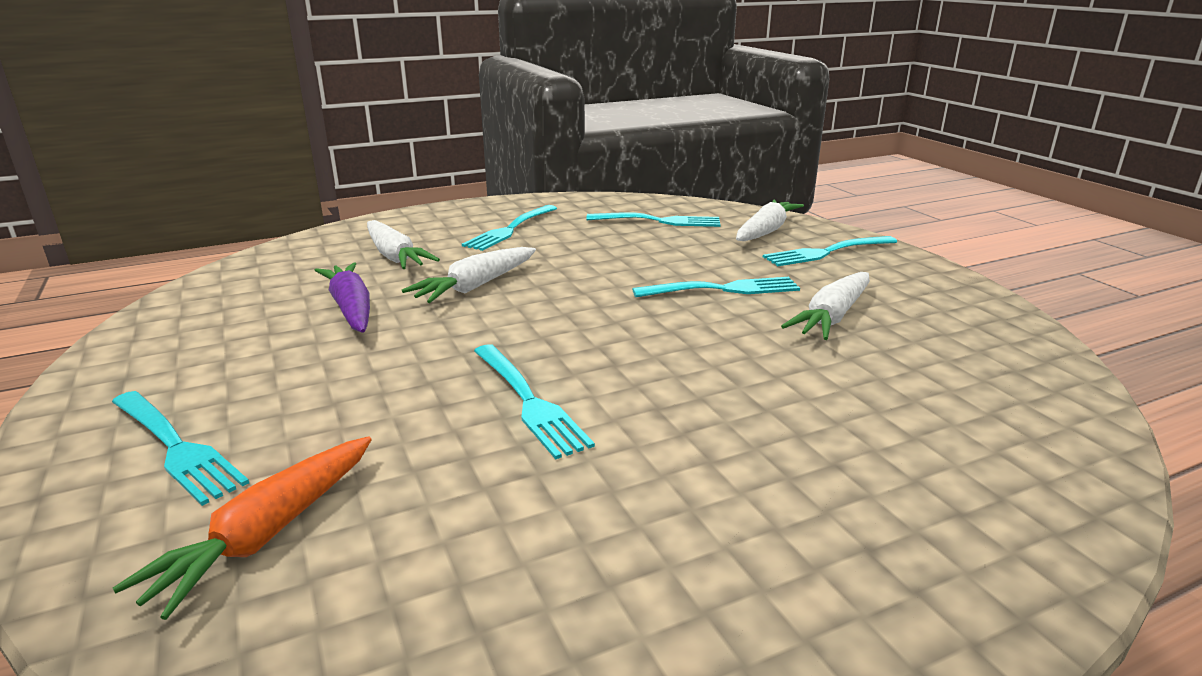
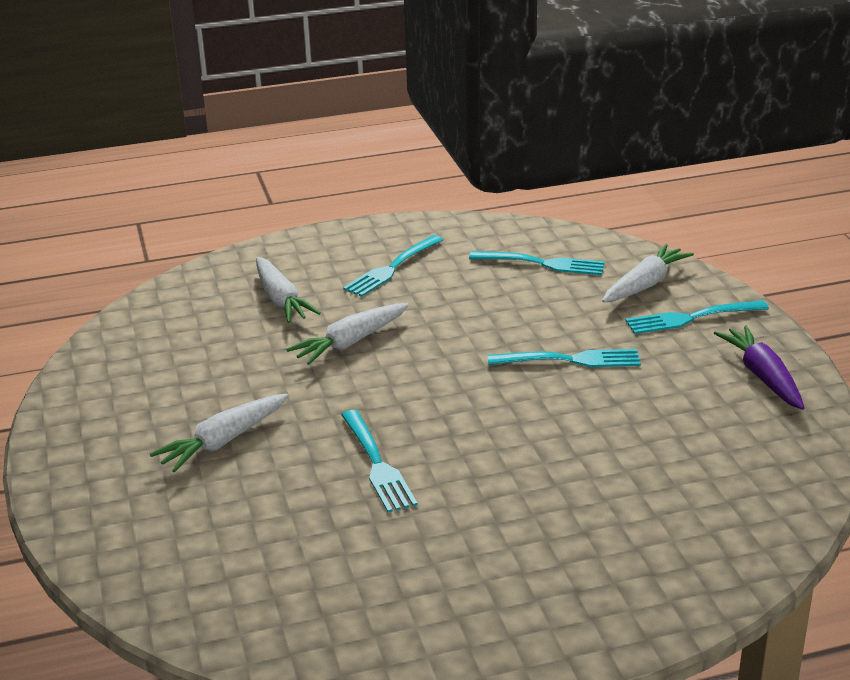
camera: 10 degrees right, 5 degrees up
(175, 447) = (129, 482): turquoise fork -> none
(266, 534) = (198, 549): orange carrot -> none
(351, 308) = (243, 361): purple carrot -> purple carrot (762, 376)
(832, 317) = (653, 399): white carrot -> white carrot (223, 442)

